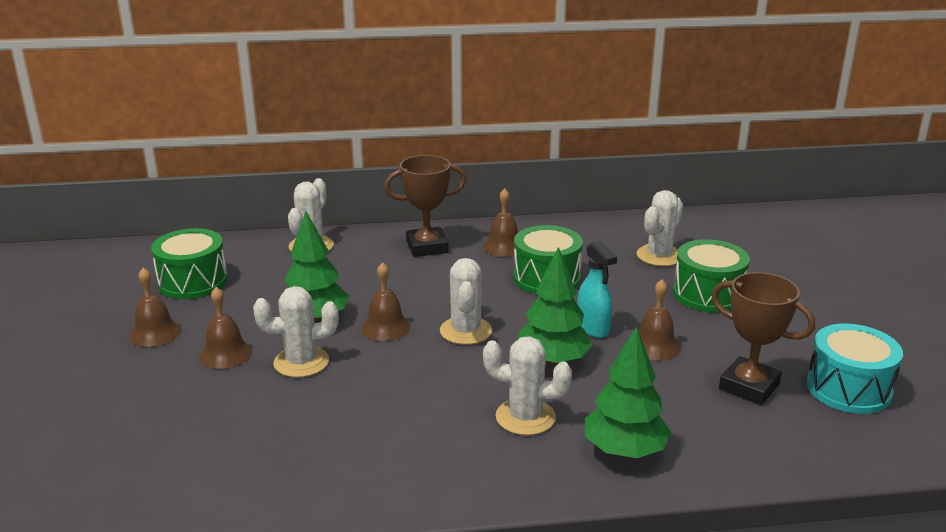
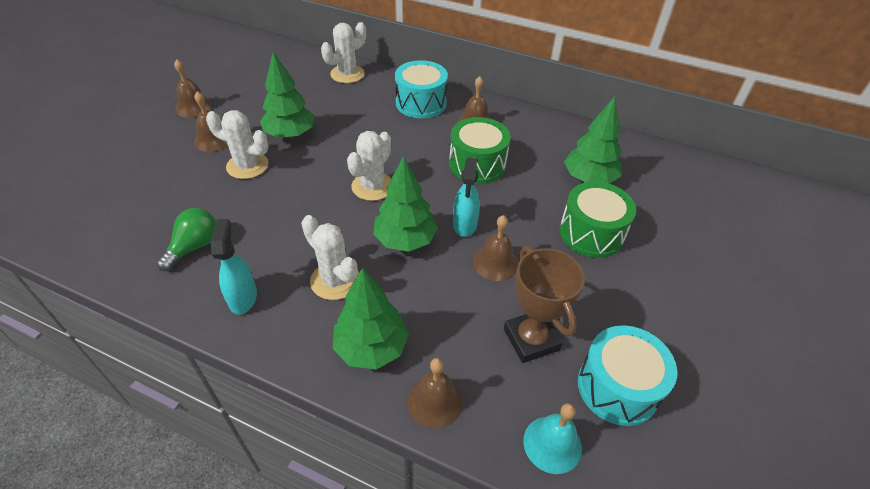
camera: 30 degrees right, 20 degrees up
(193, 282) = (252, 76): green drum -> none
(335, 452) = (194, 247): none -> green light bulb
(385, 327) = (325, 160): brown bell -> brown bell (435, 401)
(427, 247) = (421, 103): brown trophy -> turquoise drum
(449, 469) = (243, 297): none -> turquoise spray bottle
(659, 256) = (588, 179): white cactus -> green tree
(846, 446) = (552, 444): none -> turquoise bell

